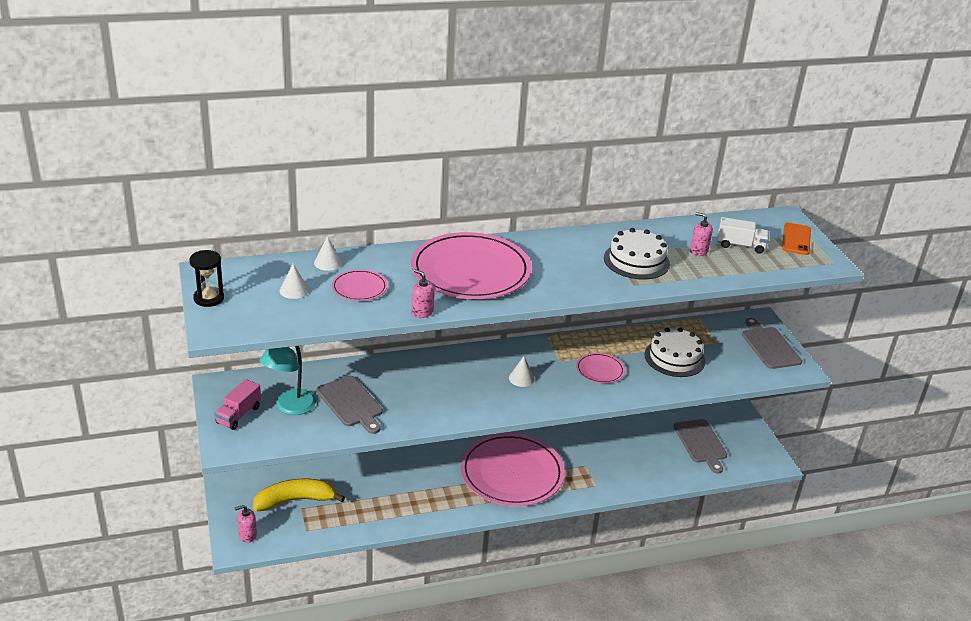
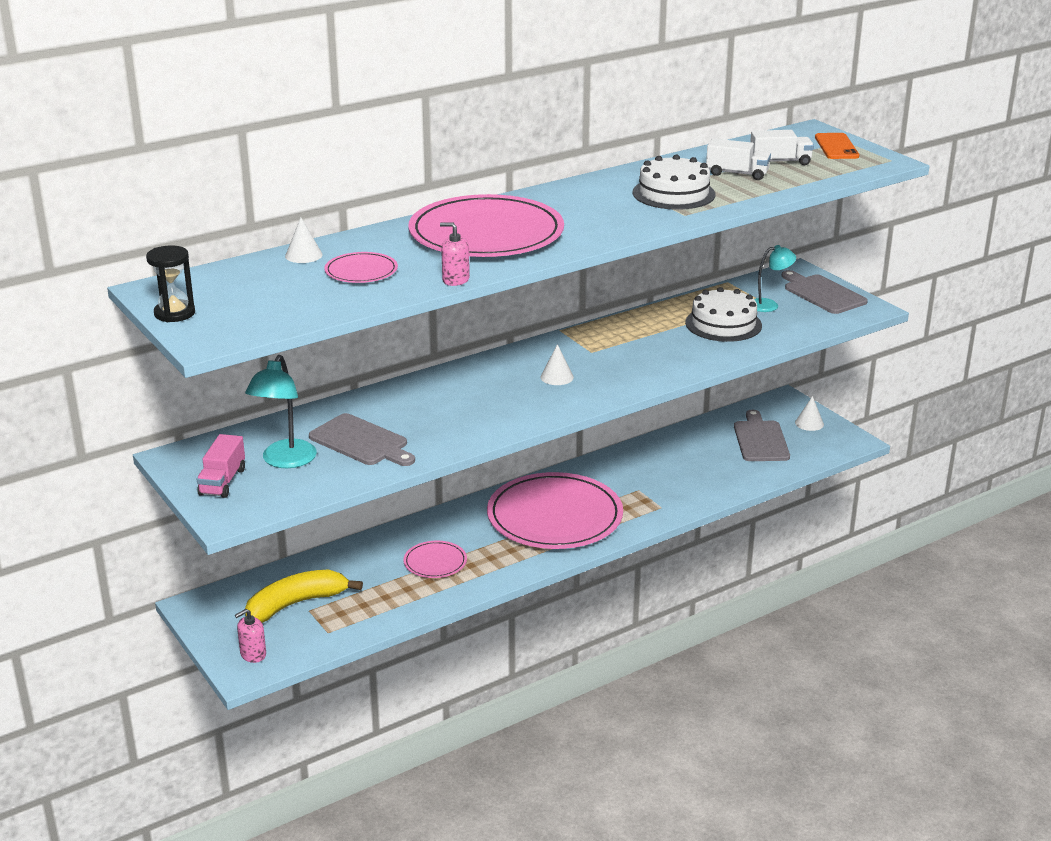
camera: 15 degrees left, 5 degrees down
(294, 290) = (280, 287): white cone -> white cone (809, 423)
(600, 370) = (644, 351): pink plate -> pink plate (435, 562)
(698, 251) = (737, 174): pink soap dispenser -> white truck
(701, 443) = (760, 439): grey cutting board -> grey cutting board turned 150 degrees counterclockwise
(720, 348) = (769, 305): none -> turquoise lamp

